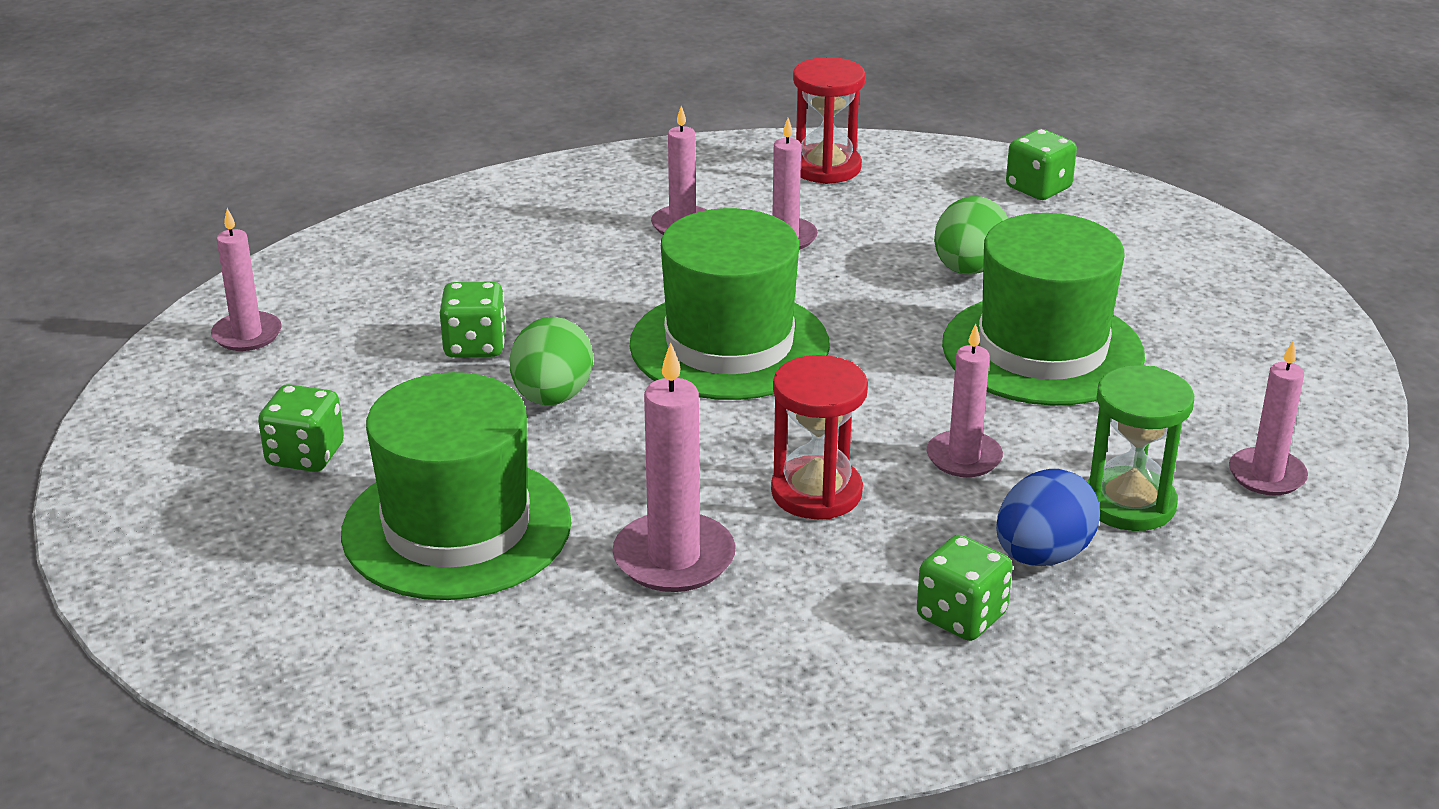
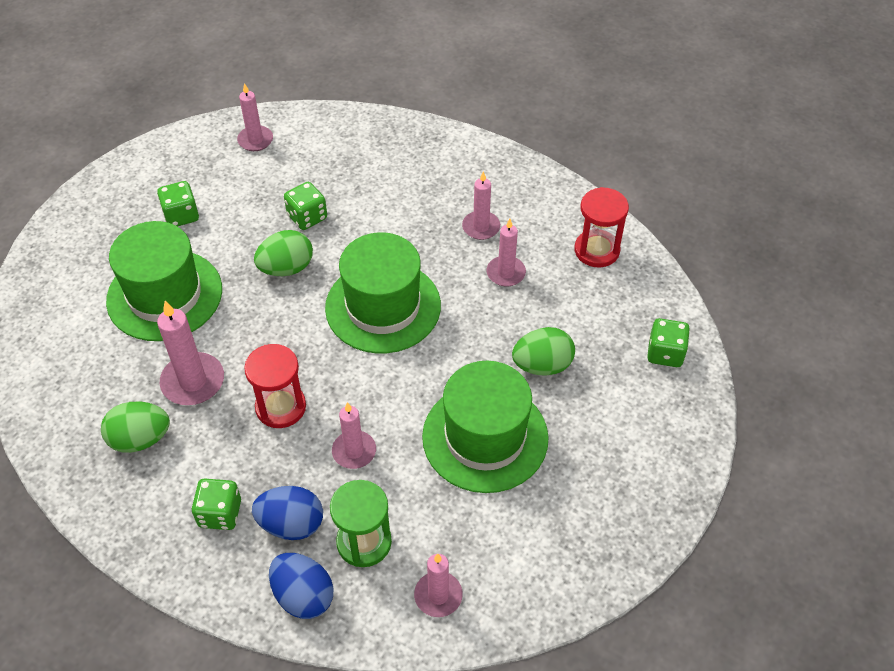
camera: 55 degrees right, 20 degrees up
(733, 650) = (140, 439): none -> green egg
(1178, 588) = (303, 596): none -> blue egg

